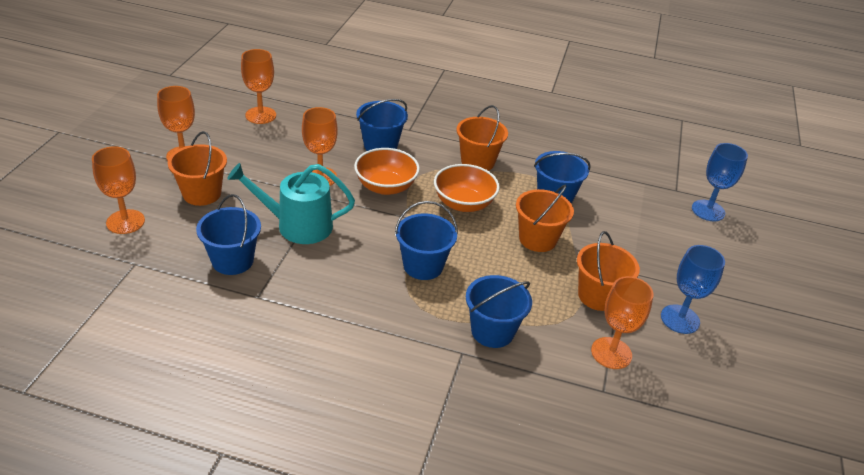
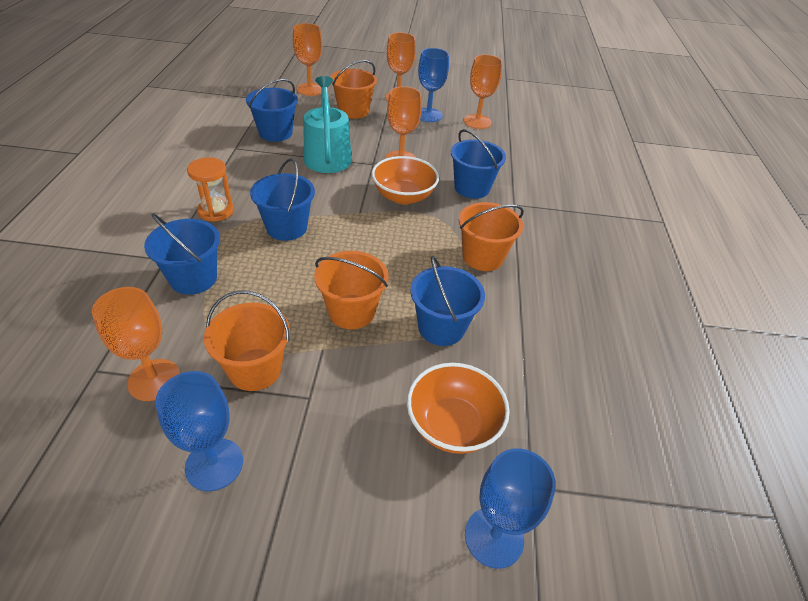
camera: 80 degrees right, 5 degrees up
(234, 143) = (428, 115): none -> blue goblet
(386, 315) = (216, 211): none -> orange hourglass
(463, 203) = (397, 250): orange bowl -> orange bowl (452, 425)

